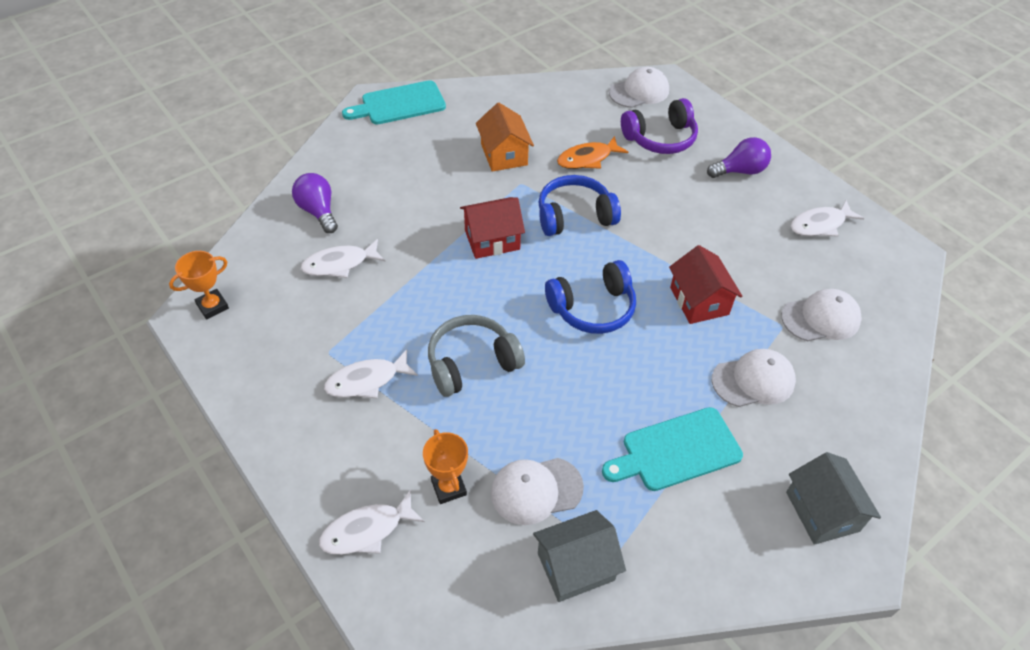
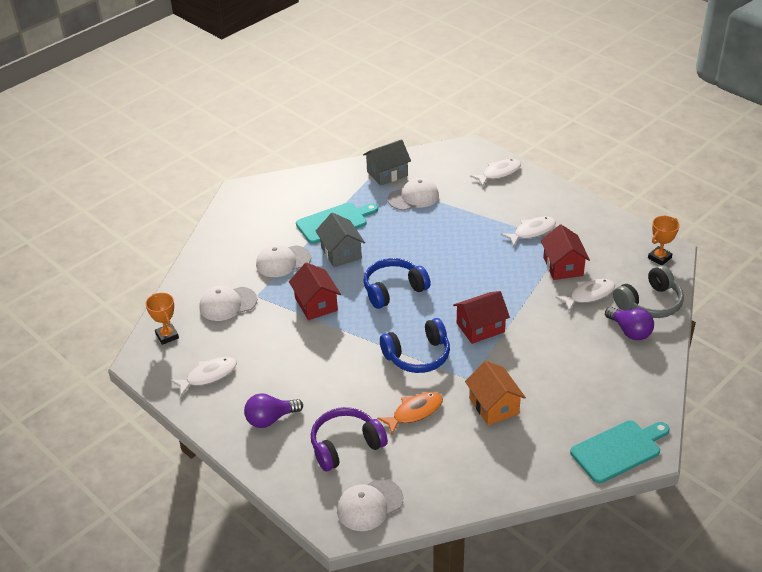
camera: 175 degrees right, 10 degrees down
(351, 312) = (563, 266): none -> red house
(449, 487) = (462, 193): orange trophy -> orange trophy (167, 336)
(472, 363) = (469, 248): grey headphones -> grey headphones (649, 303)
(822, 511) = (254, 207): grey house -> grey house (341, 253)

